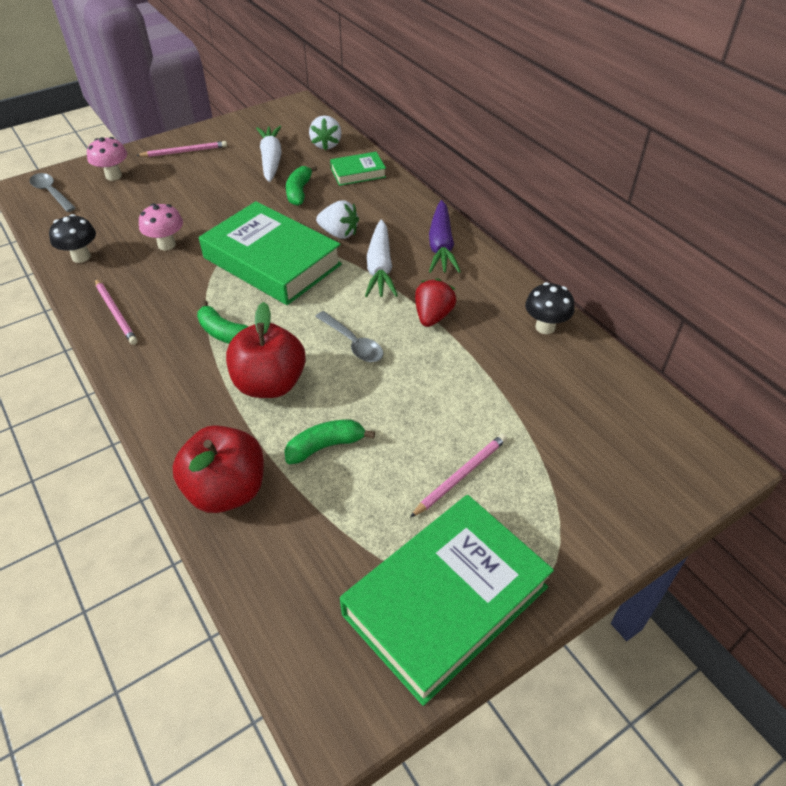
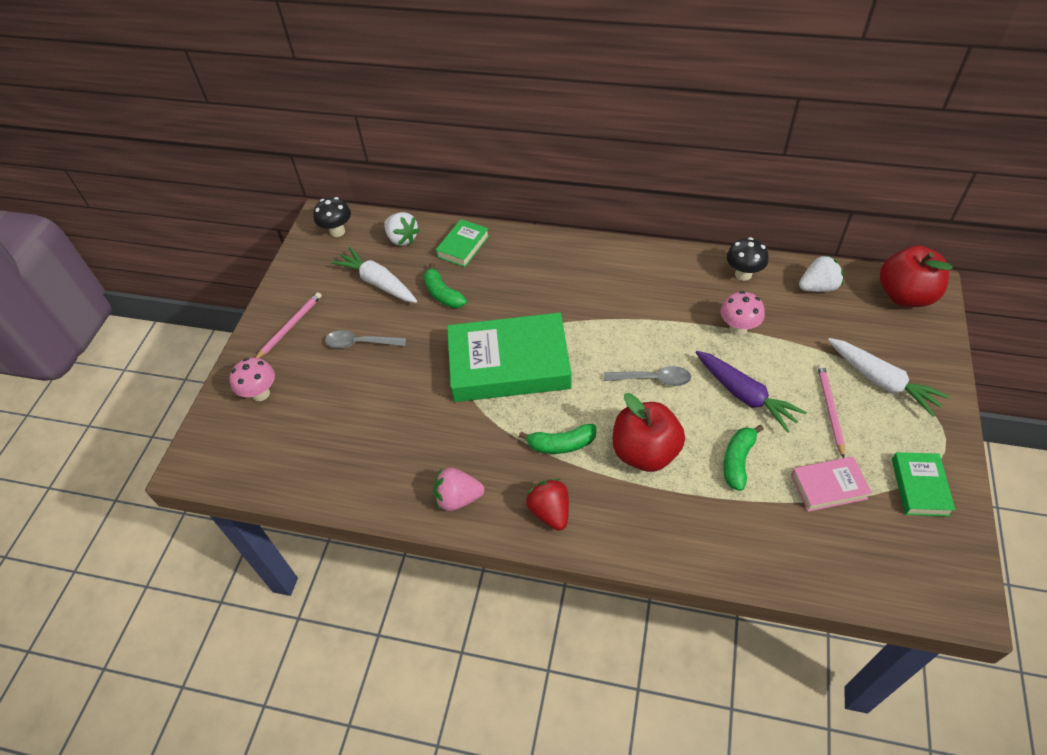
camera: 40 degrees left, 5 degrees up
(51, 193) = (227, 451): grey spoon -> grey spoon (360, 343)
(81, 257) = (353, 481): black mushroom -> black mushroom (337, 231)
(116, 313) = (458, 498): pink pencil -> pink strawberry
(167, 245) = (408, 415): pink mushroom -> pink mushroom (738, 328)
(226, 490) = (726, 542): red apple -> red apple (905, 296)
(339, 233) = (523, 306): white strawberry -> white strawberry (818, 287)
(366, 527) = (828, 487): none -> pink book
(380, 268) = (589, 311): white carrot -> white carrot (882, 381)
(433, 316) = (672, 319): red strawberry -> red strawberry (550, 512)
(441, 246) = (604, 263): purple carrot -> purple carrot (745, 395)
(445, 601) = (920, 487): green book -> green book, size x0.48

